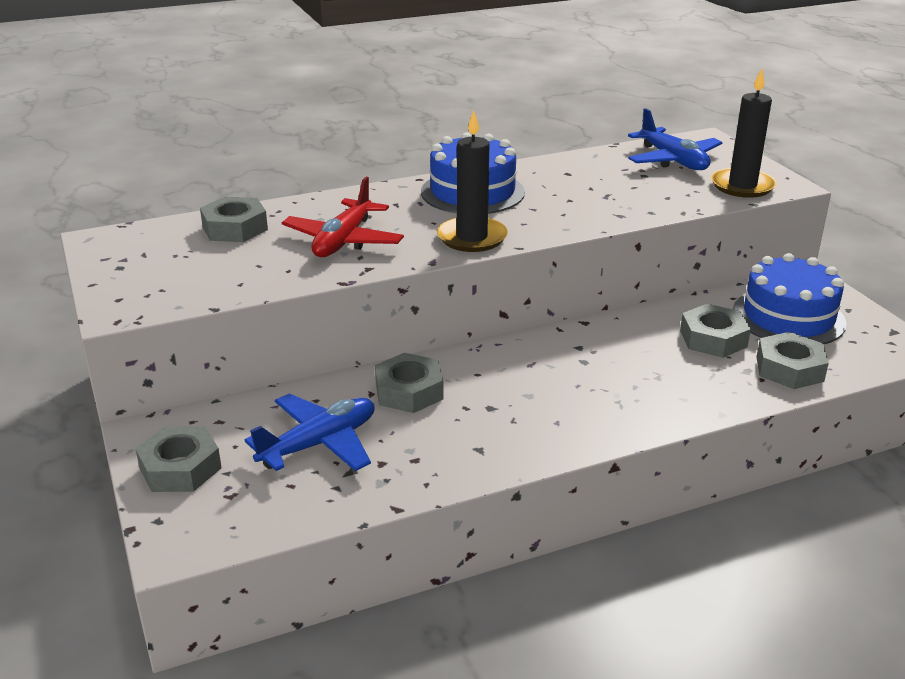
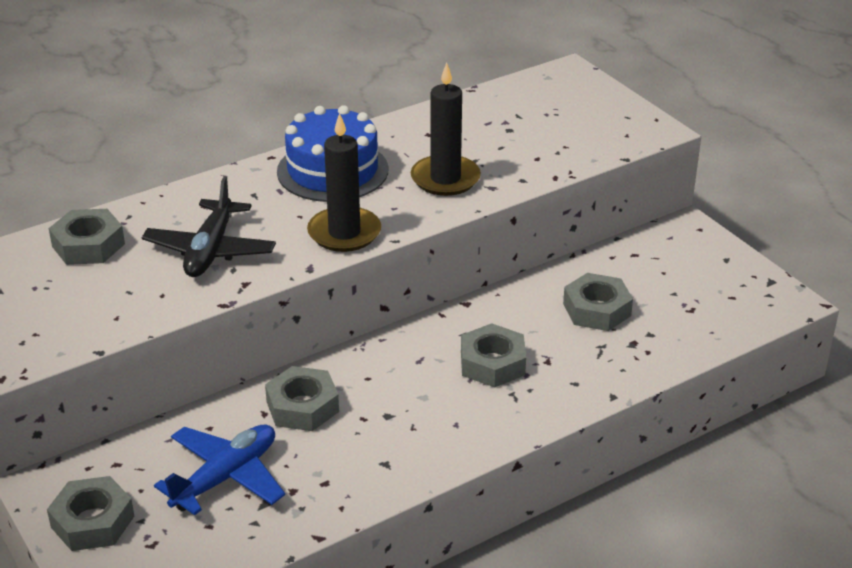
camera: 10 degrees left, 5 degrees up
(343, 241) = (210, 250): red plane -> black plane
(673, 160) = (537, 106): blue plane -> none
(742, 186) = (611, 135): black candle -> black candle (445, 179)
(788, 317) = (668, 275): blue cake -> none
(789, 369) = (673, 337): grey nut -> grey nut (492, 363)

